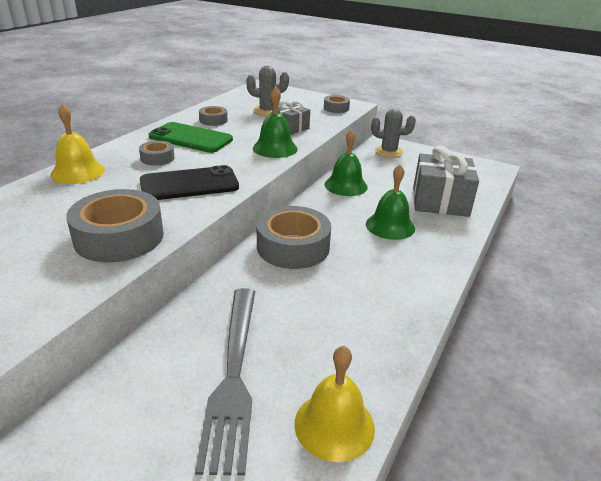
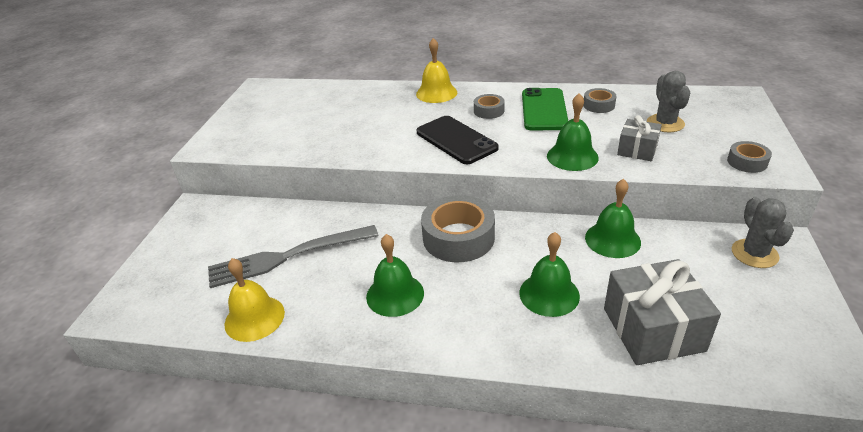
camera: 75 degrees right, 5 degrees up
(119, 237) = (361, 143): grey tape -> none
(351, 302) = (395, 294): none -> green bell

